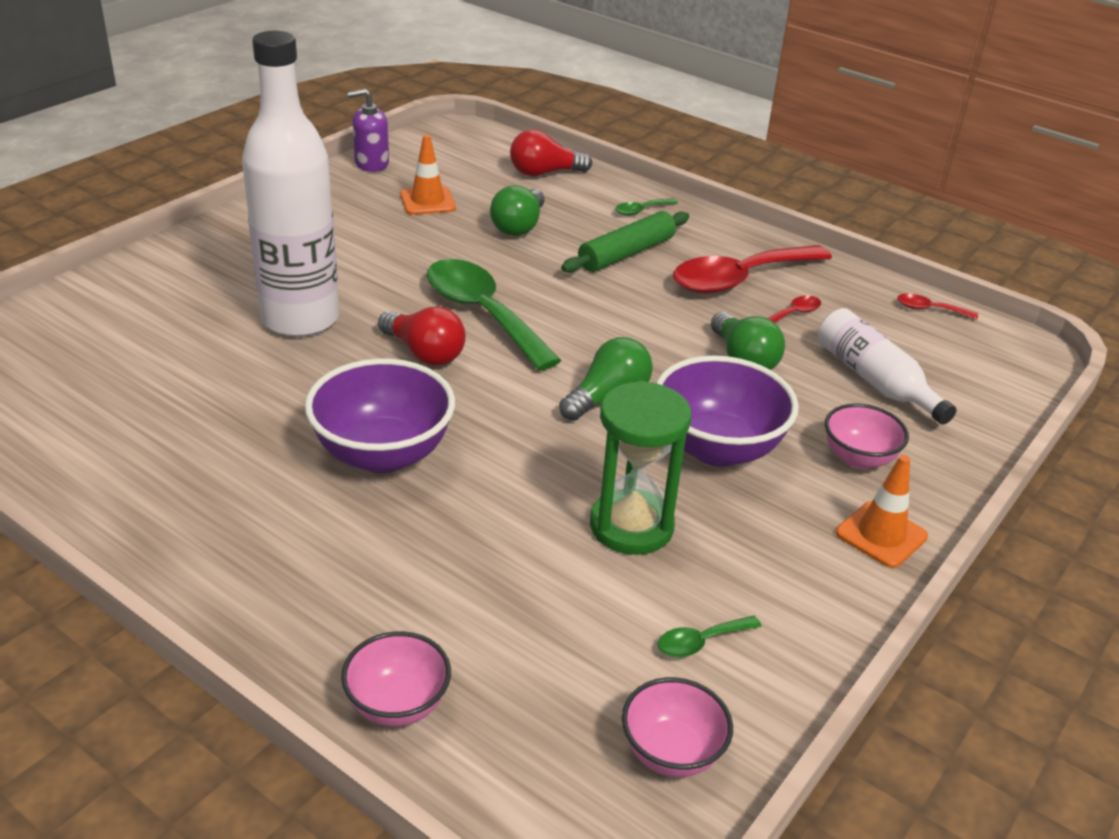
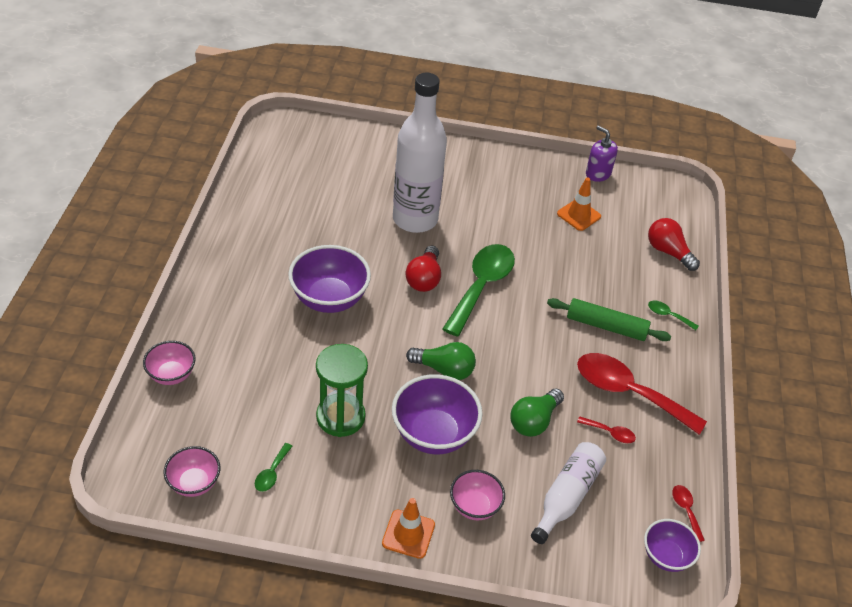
camera: 60 degrees right, 10 degrees up
(519, 226) = (589, 265): green light bulb -> none
(700, 642) = (272, 473): green spoon -> green spoon turned 105 degrees counterclockwise
(988, 346) = (666, 556): none -> purple bowl

